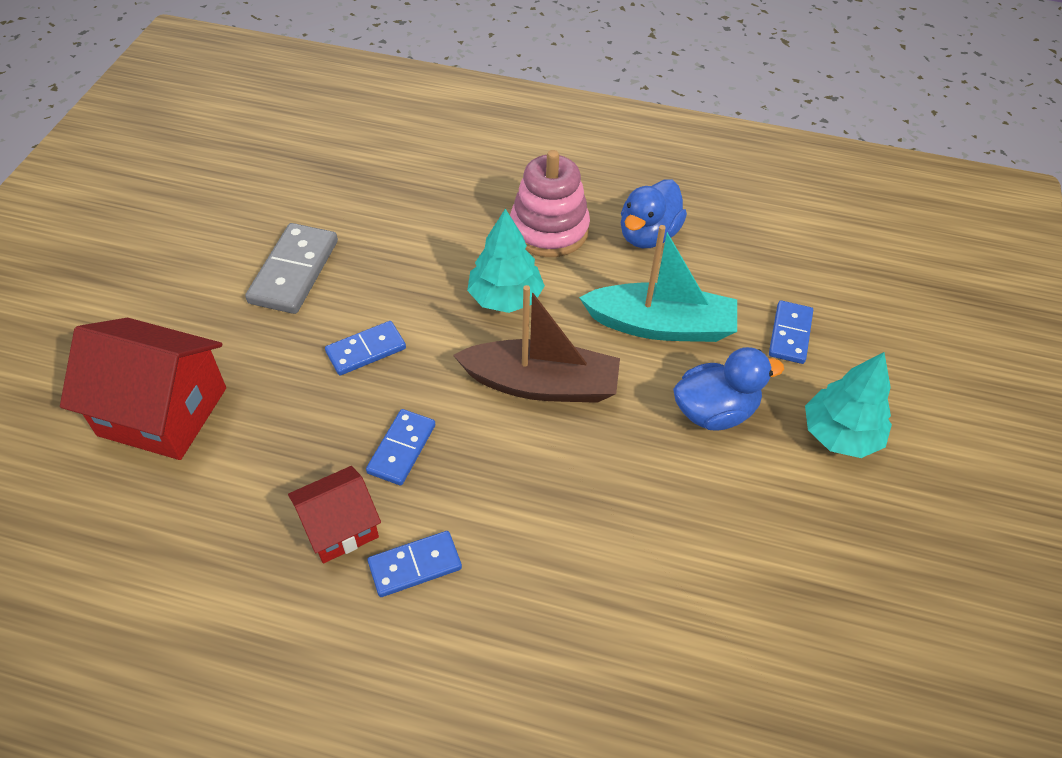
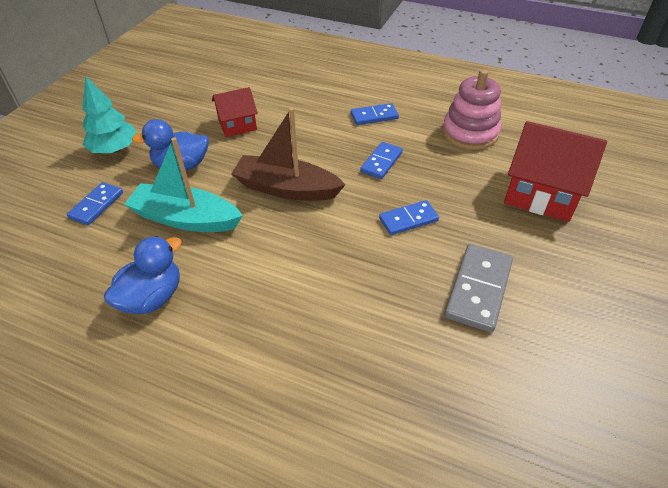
camera: 170 degrees left, 5 degrees down
(340, 527) = (415, 132): red house -> red house (237, 125)
(505, 298) = (297, 250): turquoise tree -> none
(549, 230) = (241, 312): pink stacking toy -> pink stacking toy (470, 133)

